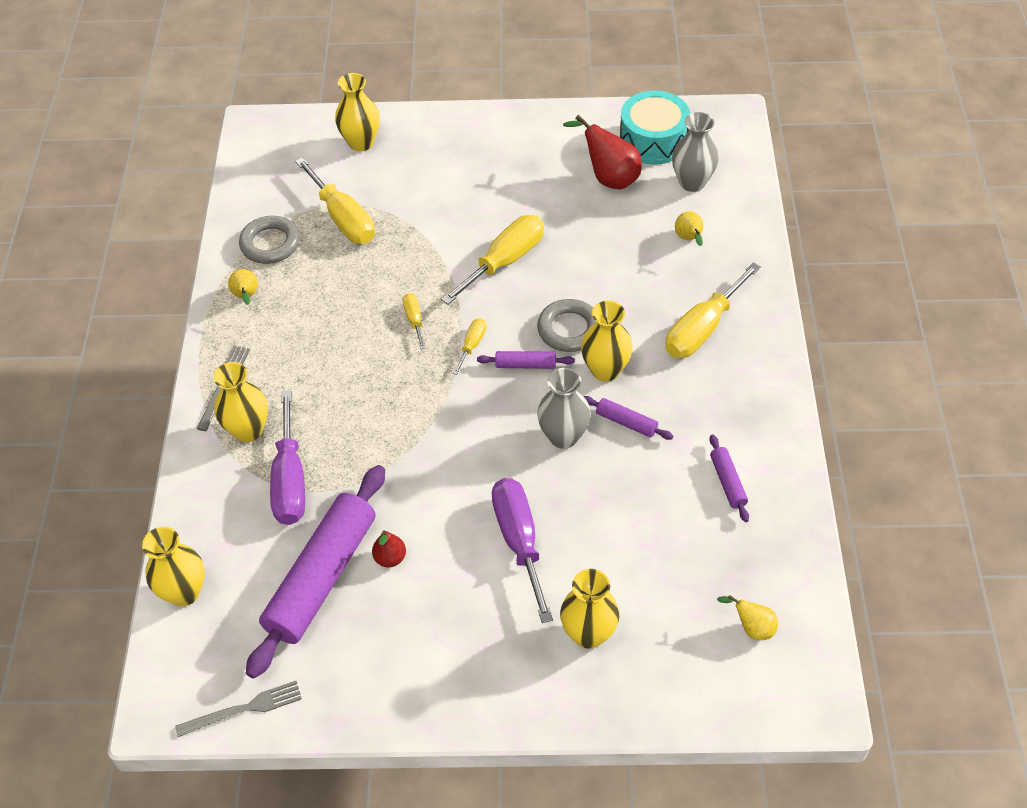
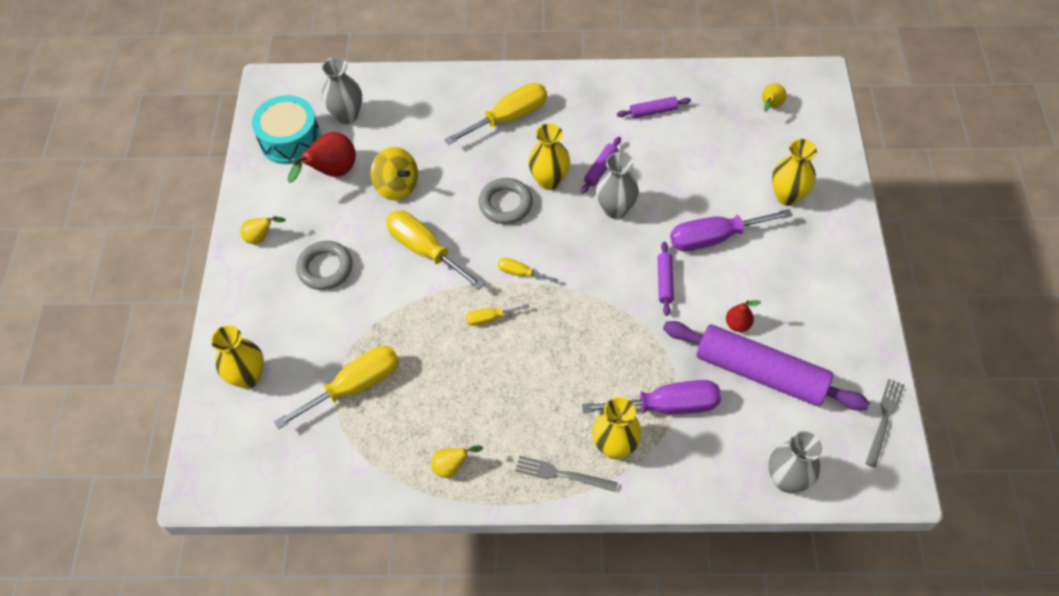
camera: 90 degrees left, 5 degrees up
(184, 592) = (786, 479): yellow vase -> grey vase
(244, 709) = (884, 419): grey fork -> grey fork turned 45 degrees clockwise
(270, 244) = (382, 451): grey ring -> grey ring (325, 268)
(525, 365) = (543, 234): purple rolling pin -> purple rolling pin (665, 281)
(592, 232) = (397, 186): none -> yellow spinning top
(689, 239) = (412, 121): yellow pear -> yellow pear (261, 237)
(702, 329) = (509, 117): yellow screwdriver -> yellow screwdriver turned 75 degrees counterclockwise

